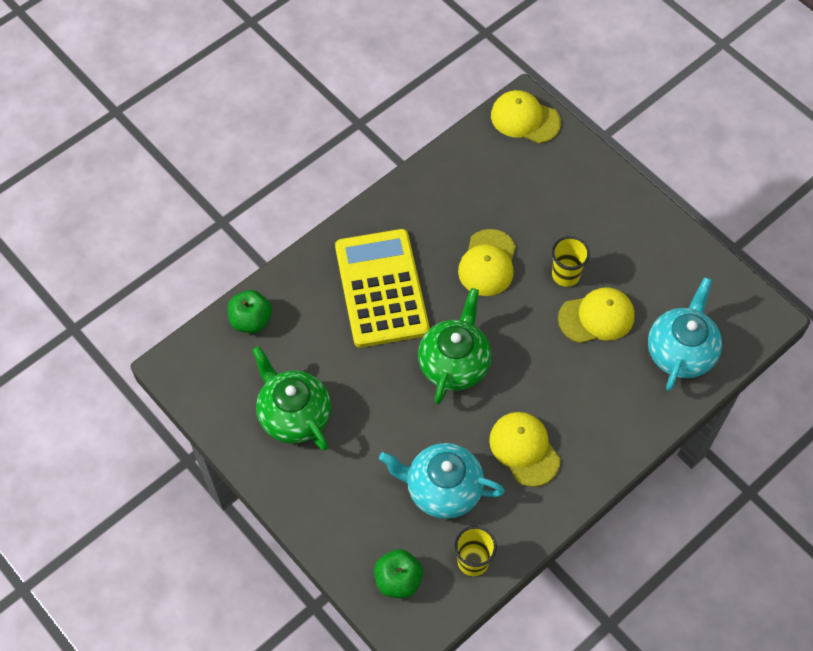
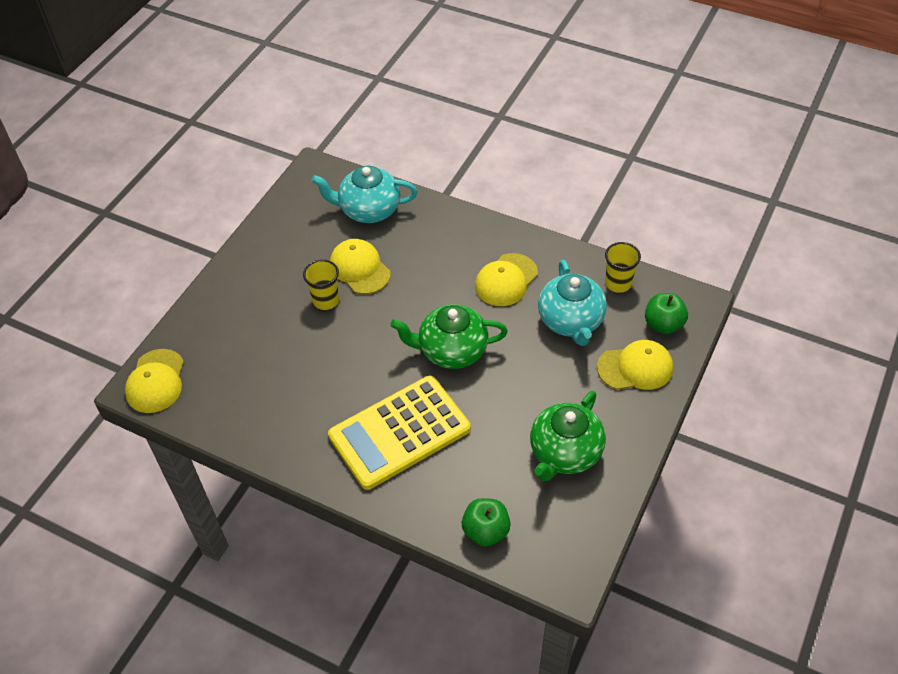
camera: 110 degrees left, 10 degrees down
(487, 263) = (336, 359): yellow cap -> yellow cap (635, 368)

